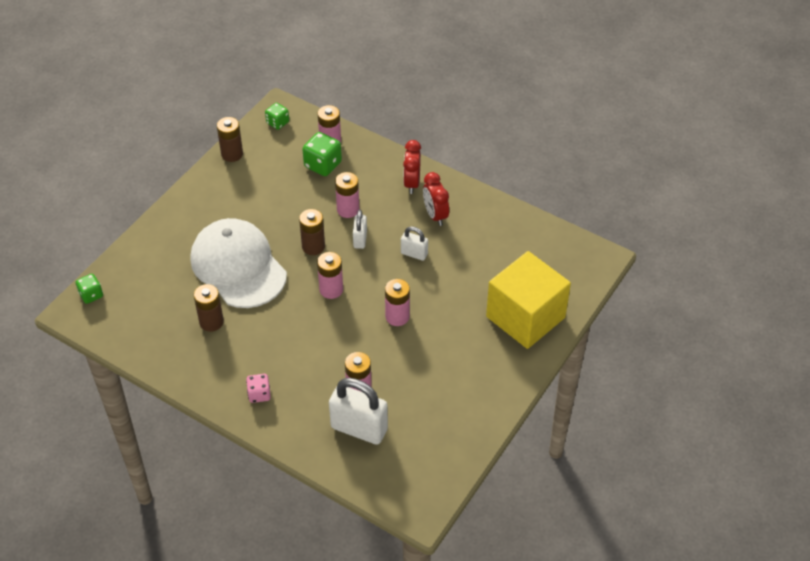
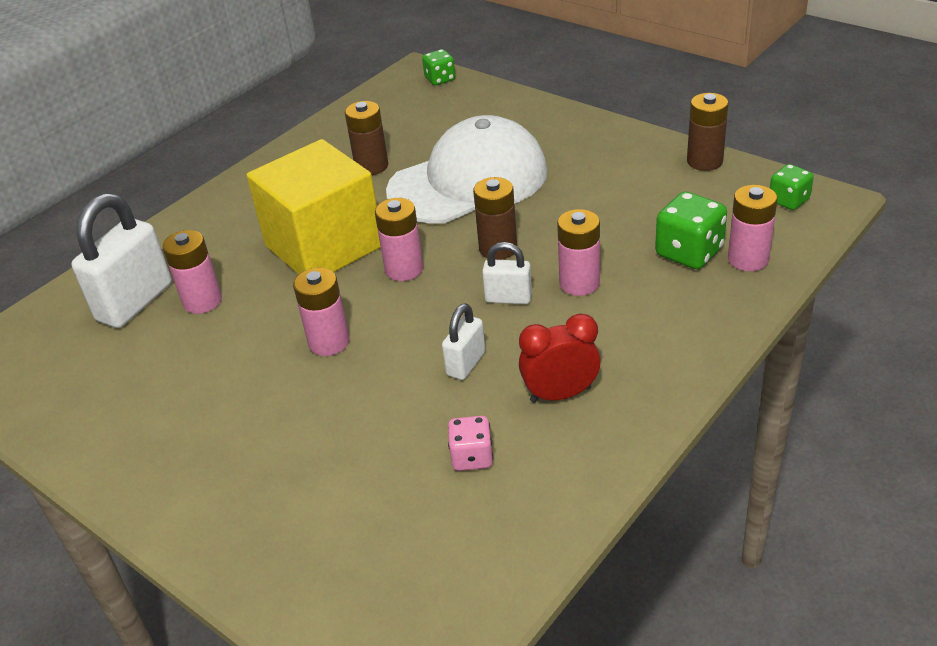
camera: 100 degrees right, 10 degrees down
(259, 394) = (235, 211): pink dice -> pink dice (472, 457)
(412, 183) = (647, 363): red clock -> none
(525, 317) = (275, 519): yellow cube -> yellow cube (324, 246)

